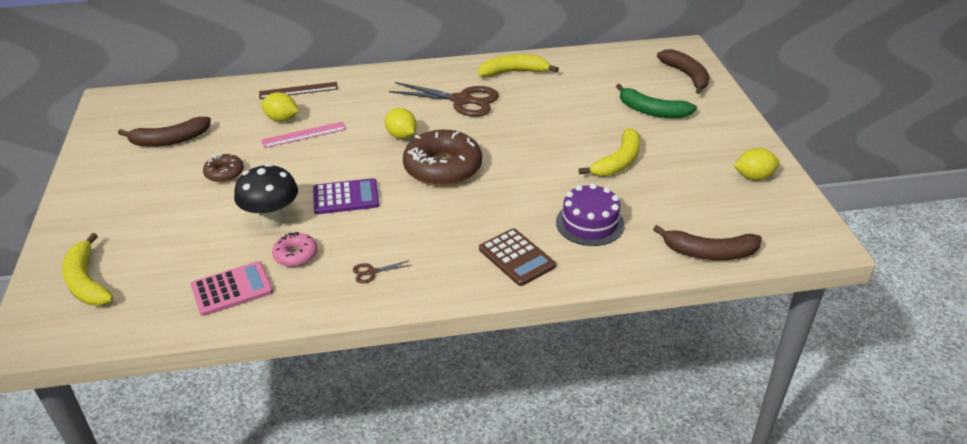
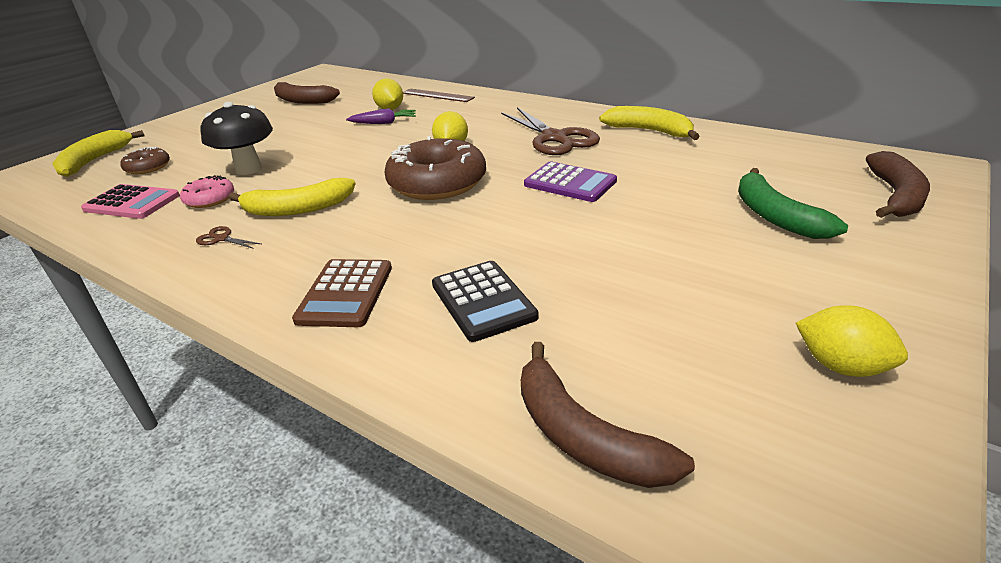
camera: 45 degrees right, 5 degrees down
(224, 173) = (288, 129): brown donut -> brown donut (148, 167)
(304, 134) = (384, 123): pink ruler -> purple carrot
(346, 197) = (323, 174): purple calculator -> purple calculator (570, 183)
(590, 223) = (483, 301): purple cake -> black calculator
(618, 162) = (635, 251): yellow banana -> yellow banana (298, 209)

